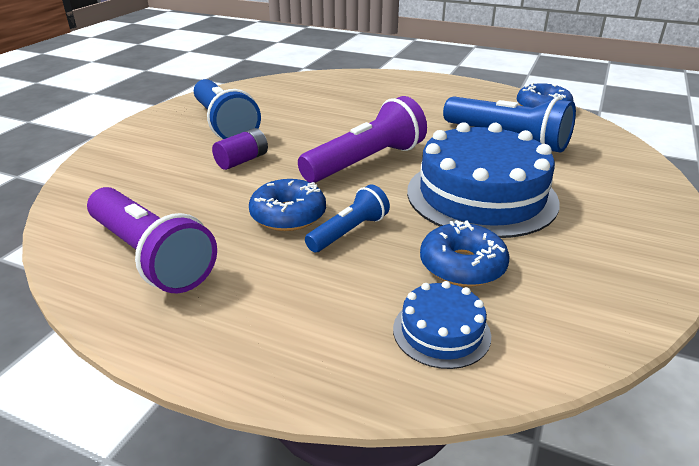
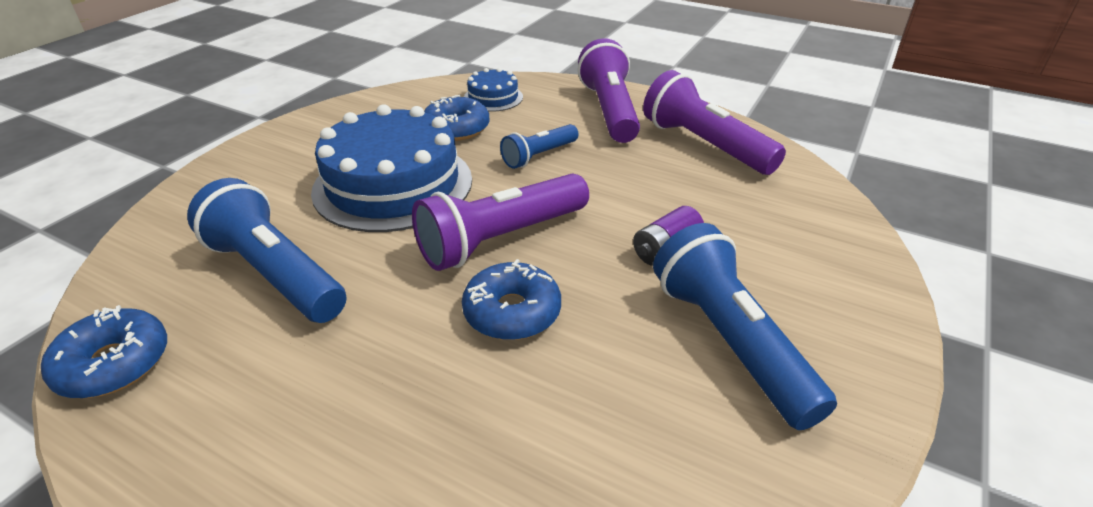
camera: 175 degrees left, 5 degrees up
(256, 311) = (609, 111): none -> purple flashlight
(288, 215) = (595, 173): blue donut -> blue donut (512, 312)

